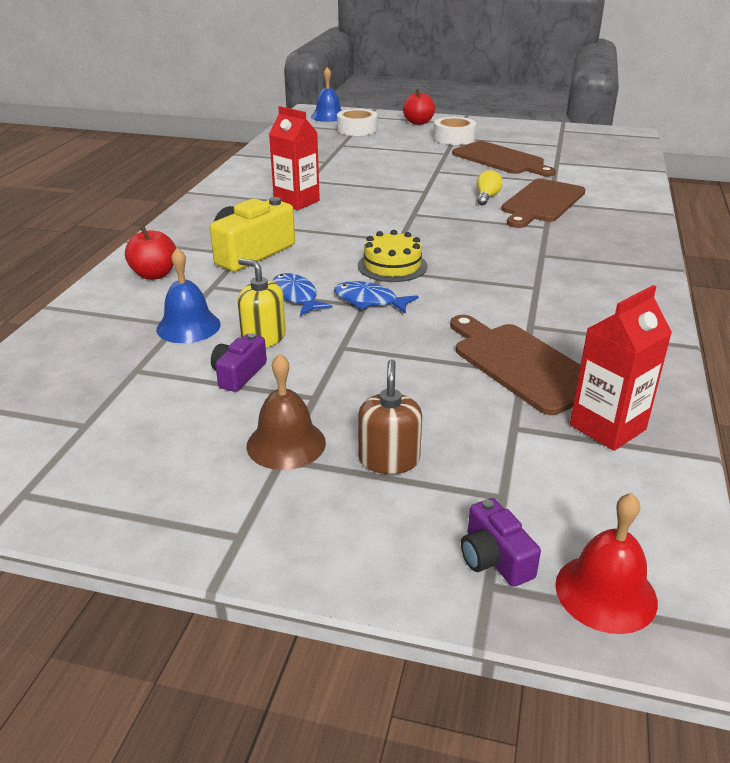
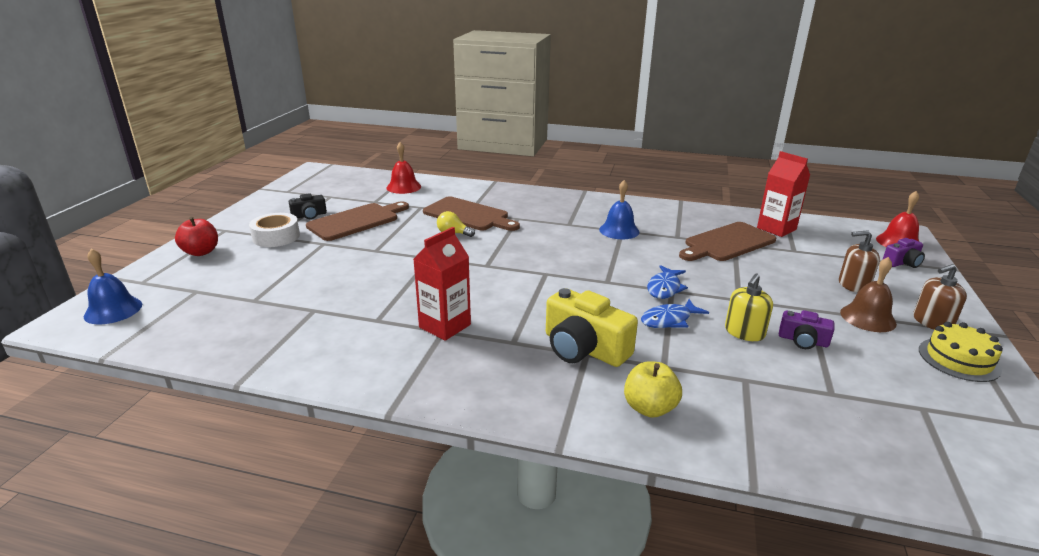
camera: 90 degrees left, 5 degrees down
(154, 274) = (649, 408): red apple -> yellow apple
(188, 326) = (746, 372): blue bell -> blue bell (619, 230)
(265, 509) = (932, 322): none -> brown soap dispenser
(357, 129) = (196, 289): white tape -> none
(392, 266) = (599, 277): yellow cake -> yellow cake (959, 359)
(506, 143) = (309, 215): none -> black camera
(609, 170) = (403, 187): none -> red bell

